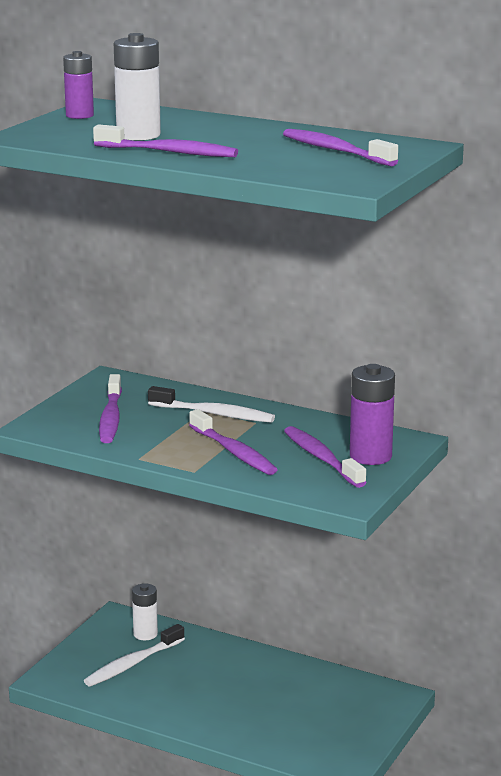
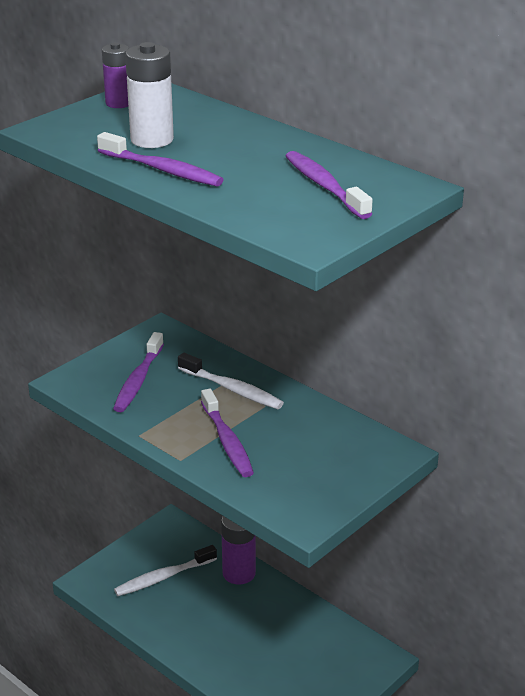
camera: 15 degrees right, 10 degrees up
(145, 634) = (186, 546): white battery -> none
(321, 458) = (304, 462): purple toothbrush -> none
(370, 456) = (351, 467): purple battery -> purple battery (239, 573)

